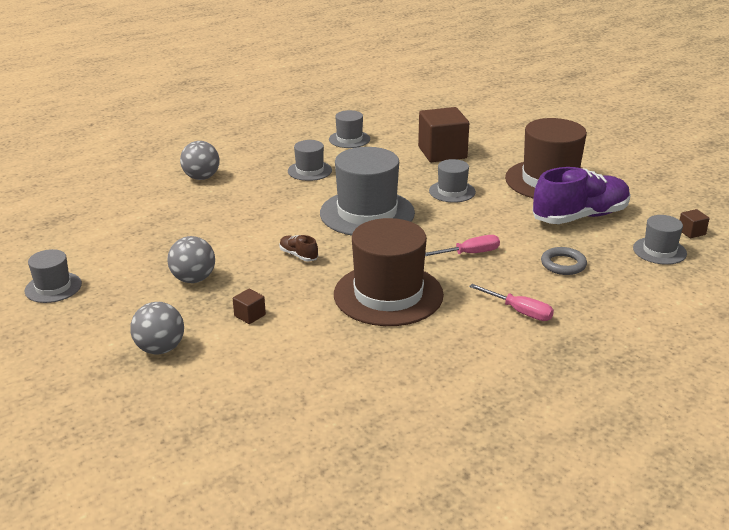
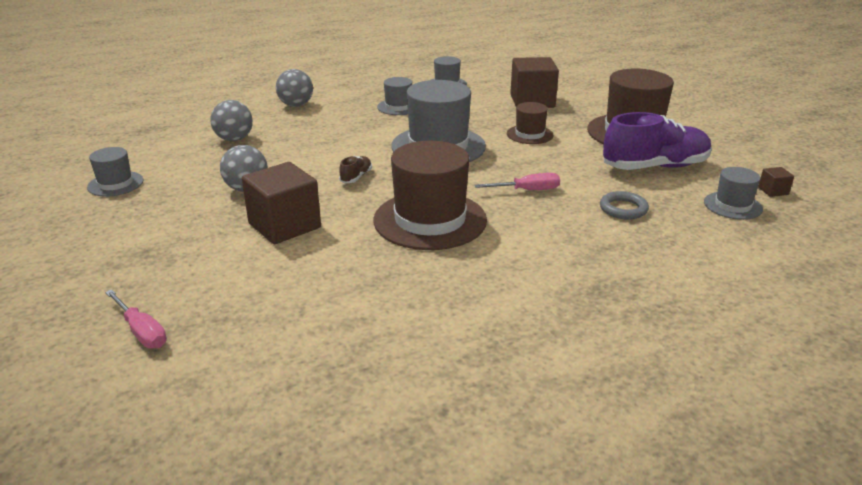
camera: 10 degrees right, 0 degrees up
(160, 349) = (184, 247): grey ball -> grey ball (234, 139)
(250, 315) = (284, 226): brown cube -> brown cube, size x2.34
(298, 255) = (356, 177): brown shoe -> brown shoe turned 60 degrees clockwise
(452, 191) = (529, 134): grey hat -> brown hat
(519, 311) = (561, 249): pink screwdriver -> pink screwdriver (142, 332)

